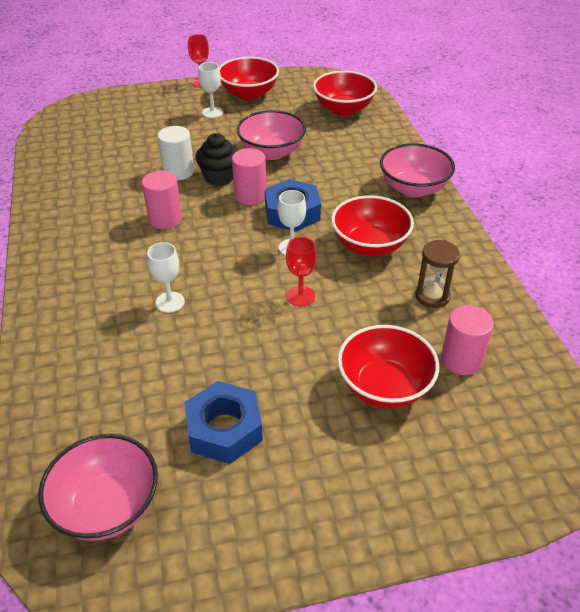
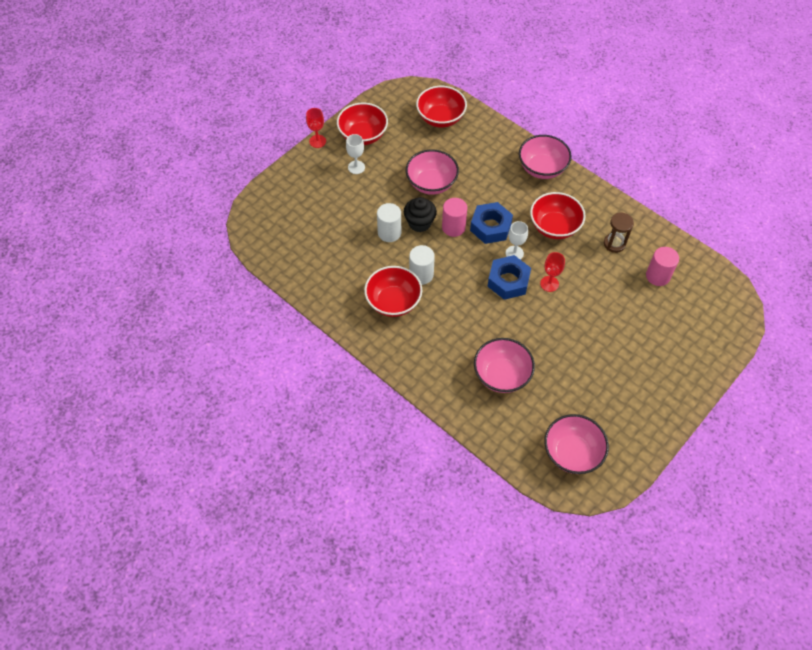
camera: 35 degrees left, 15 degrees up
(131, 358) = (501, 375): none -> pink bowl
(165, 219) = (421, 274): pink cylinder -> white cylinder
(170, 302) = (485, 329): white goblet -> none
(224, 429) = (585, 383): blue nut -> blue nut (508, 281)
(384, 386) = (636, 313): red bowl -> red bowl (393, 302)

